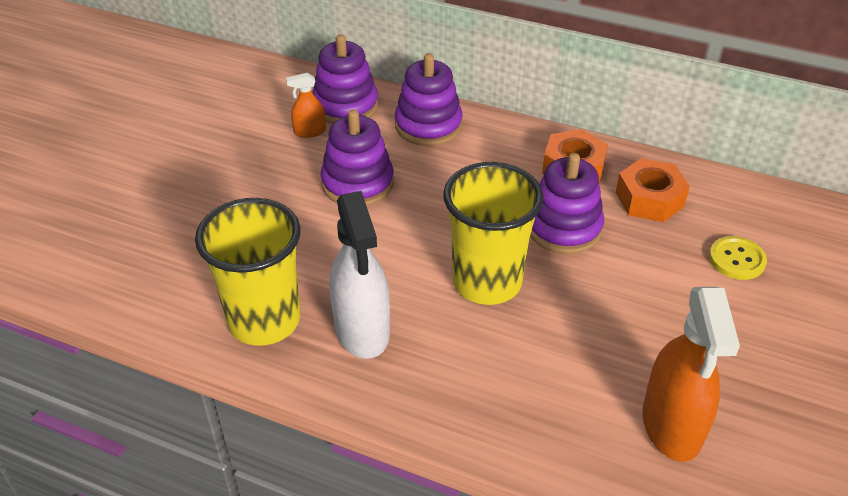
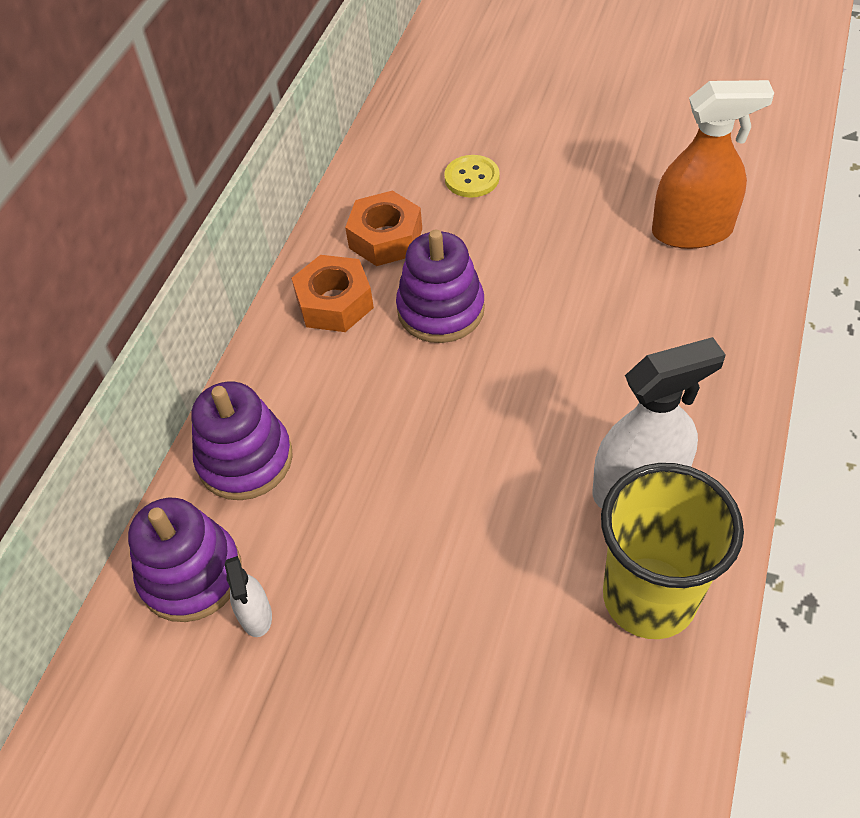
camera: 90 degrees left, 10 degrees up
(309, 131) = (255, 615): orange spray bottle -> white spray bottle
(357, 183) = (375, 530): purple stacking toy -> none
(487, 282) = (539, 374): yellow cup -> none

